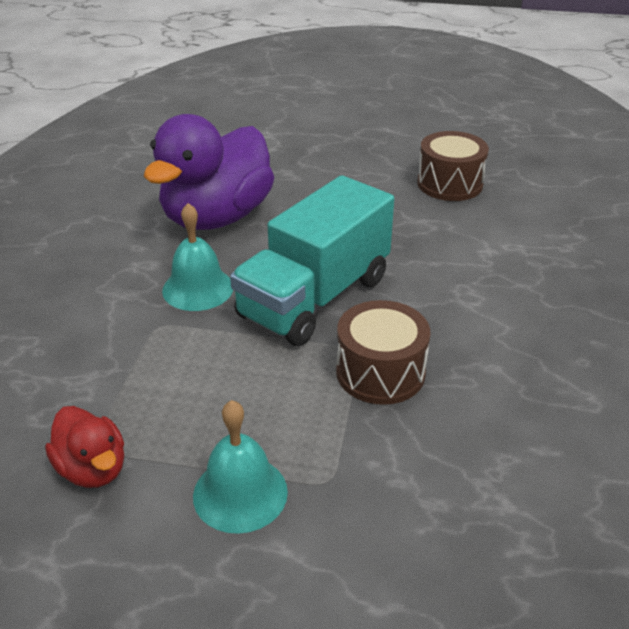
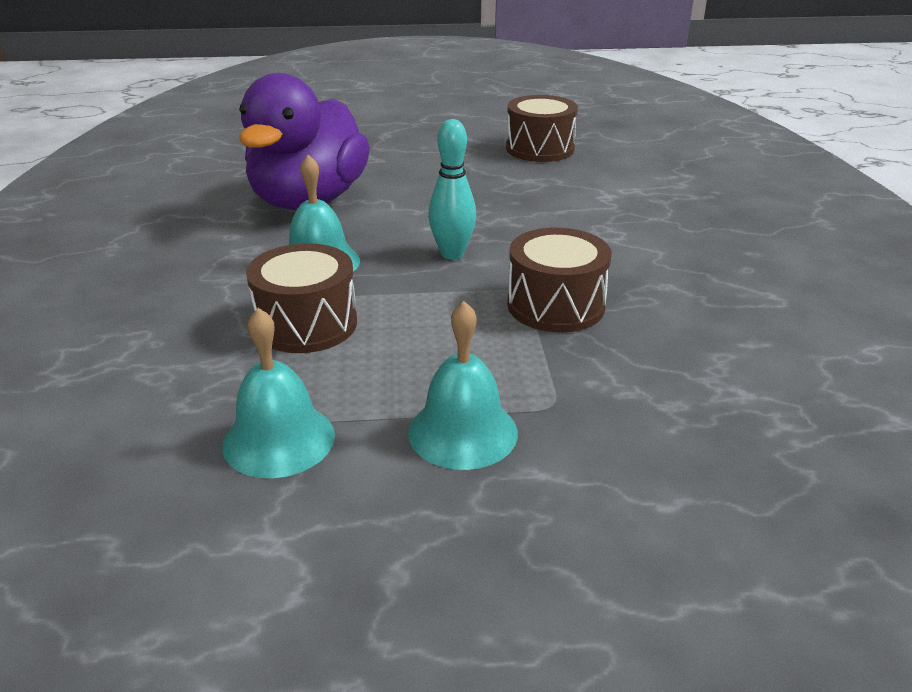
camera: 15 degrees left, 5 degrees down
(93, 469) = (279, 439): red duck -> turquoise bell
(161, 354) = (306, 324): none -> brown drum
(314, 297) = (452, 254): turquoise truck -> turquoise bowling pin

